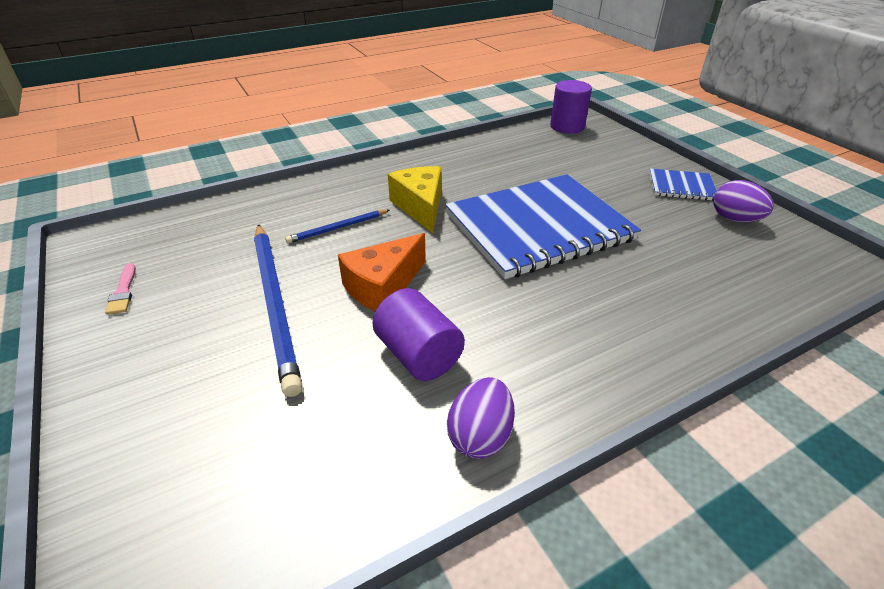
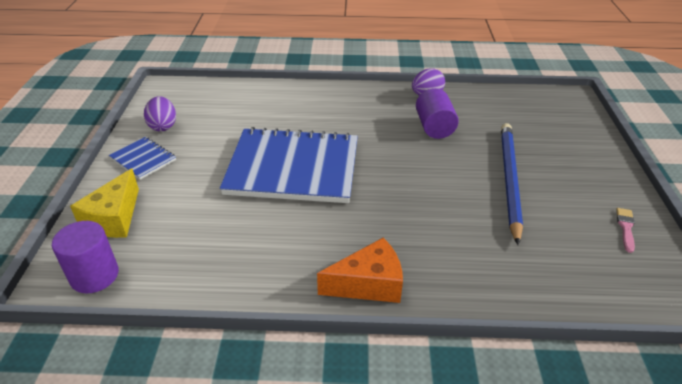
camera: 150 degrees left, 0 degrees up
(337, 228) = (446, 226): blue pencil -> none
(383, 287) = (434, 166): orange cheese -> orange cheese (368, 284)
(420, 207) = (363, 221): yellow cheese -> yellow cheese (114, 218)

